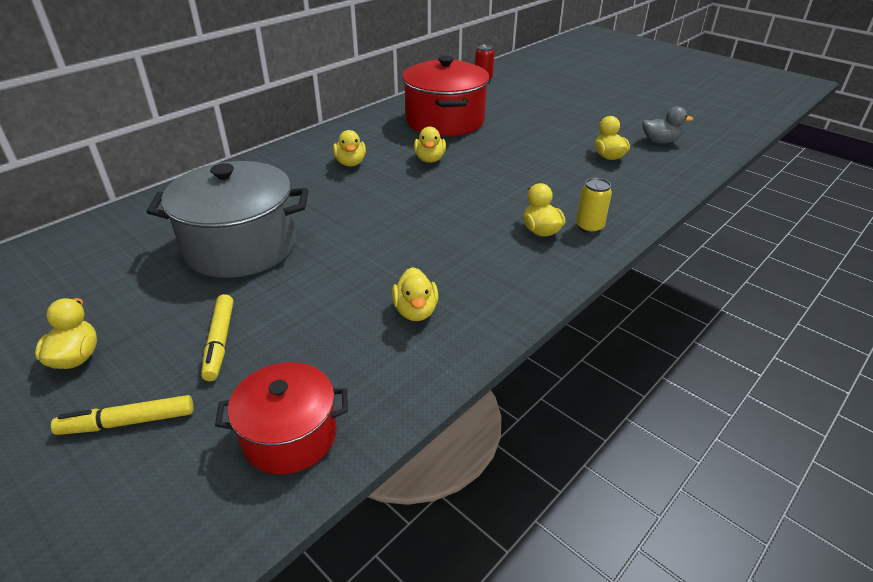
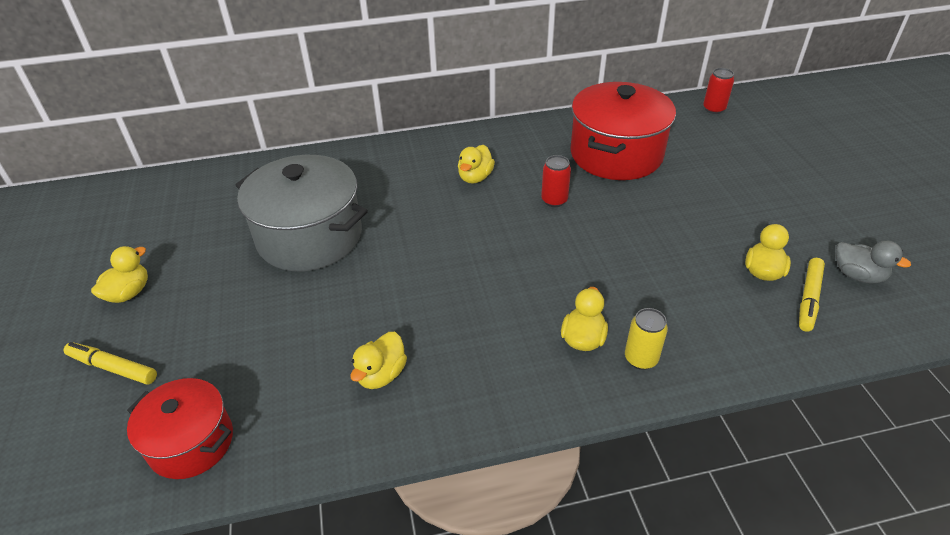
camera: 35 degrees right, 5 degrees up
(220, 342) = (220, 327): yellow marker -> yellow marker (809, 299)
(430, 159) = (554, 200): yellow duck -> red can

